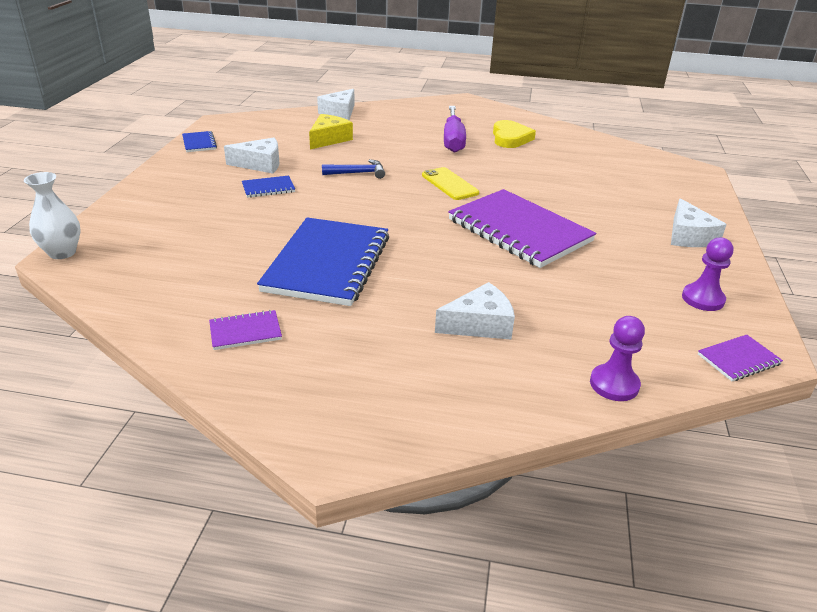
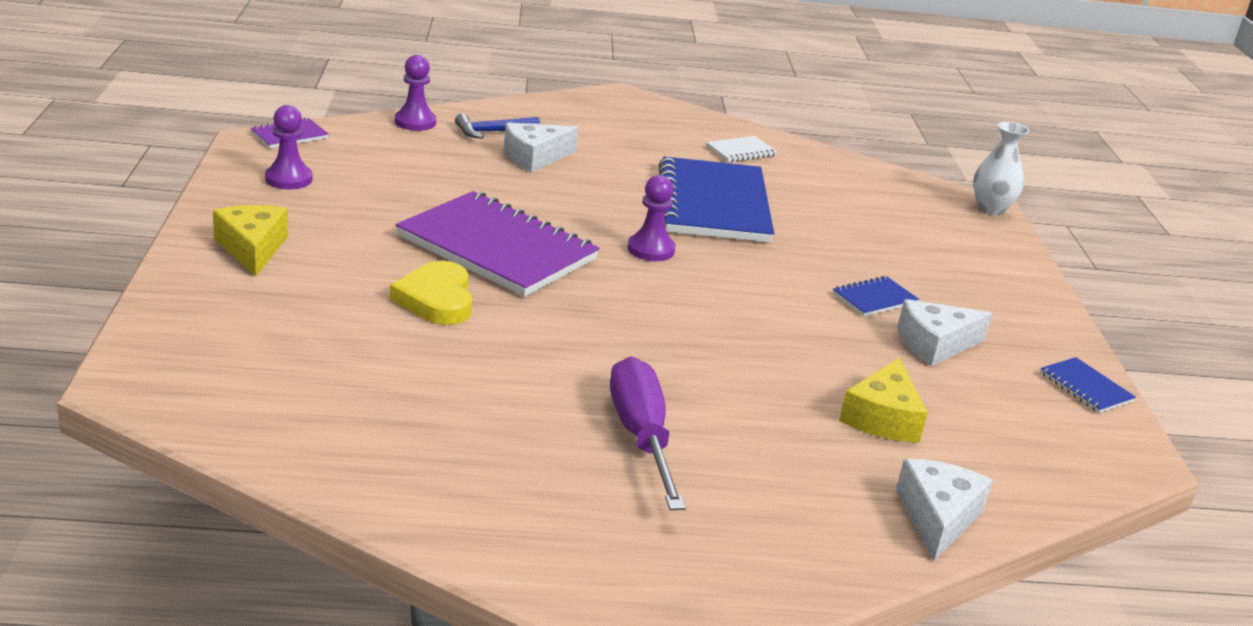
camera: 165 degrees right, 5 degrees down
(245, 332) = (741, 151): purple notebook -> white notebook
(358, 173) = (769, 335): blue hammer -> blue hammer (492, 132)
(405, 226) = (651, 249): none -> purple pawn
(449, 184) = (613, 321): yellow phone -> none
(510, 138) = (518, 455): yellow heart -> yellow heart (436, 299)
(688, 236) = (252, 248): white cheese -> yellow cheese

